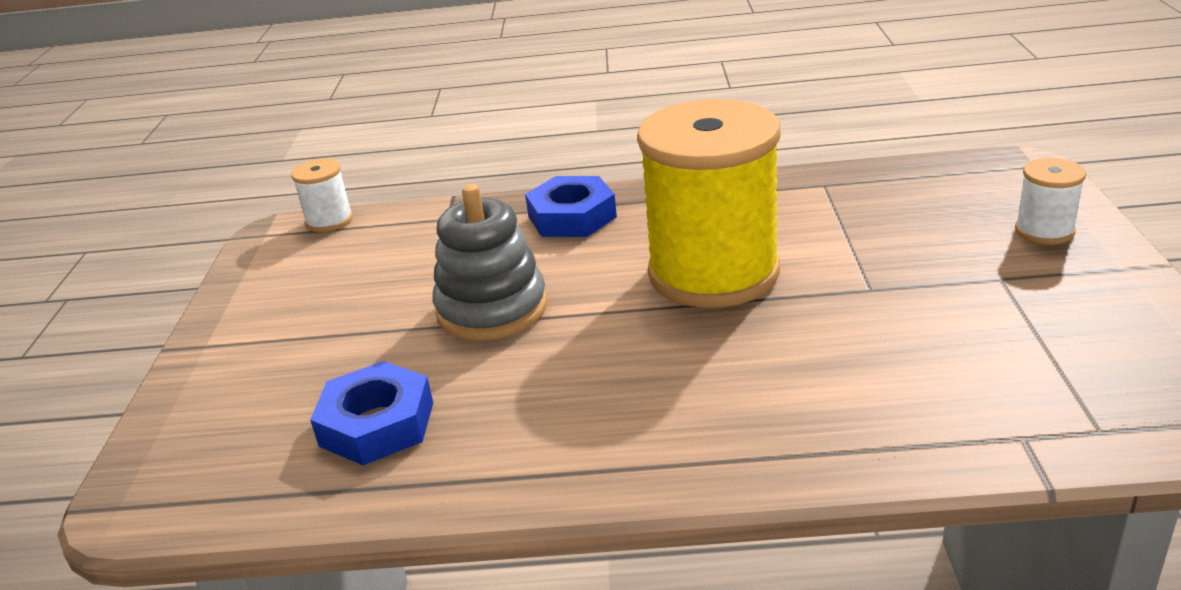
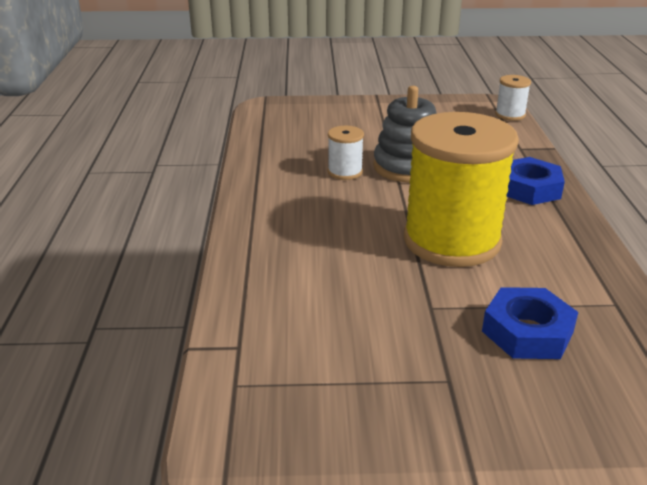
camera: 85 degrees right, 0 degrees up
(377, 424) = (305, 145): blue nut -> blue nut (527, 332)
(1044, 231) = (542, 429): white spool -> white spool (345, 172)

